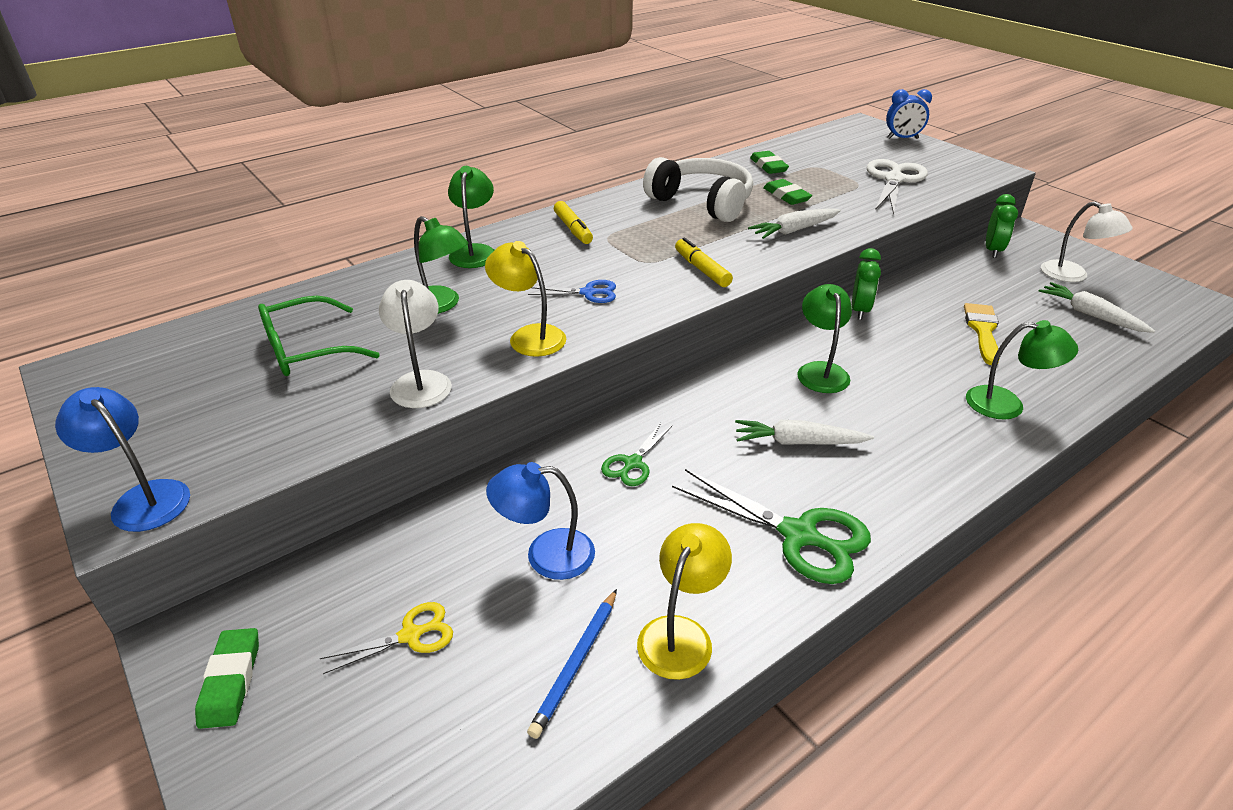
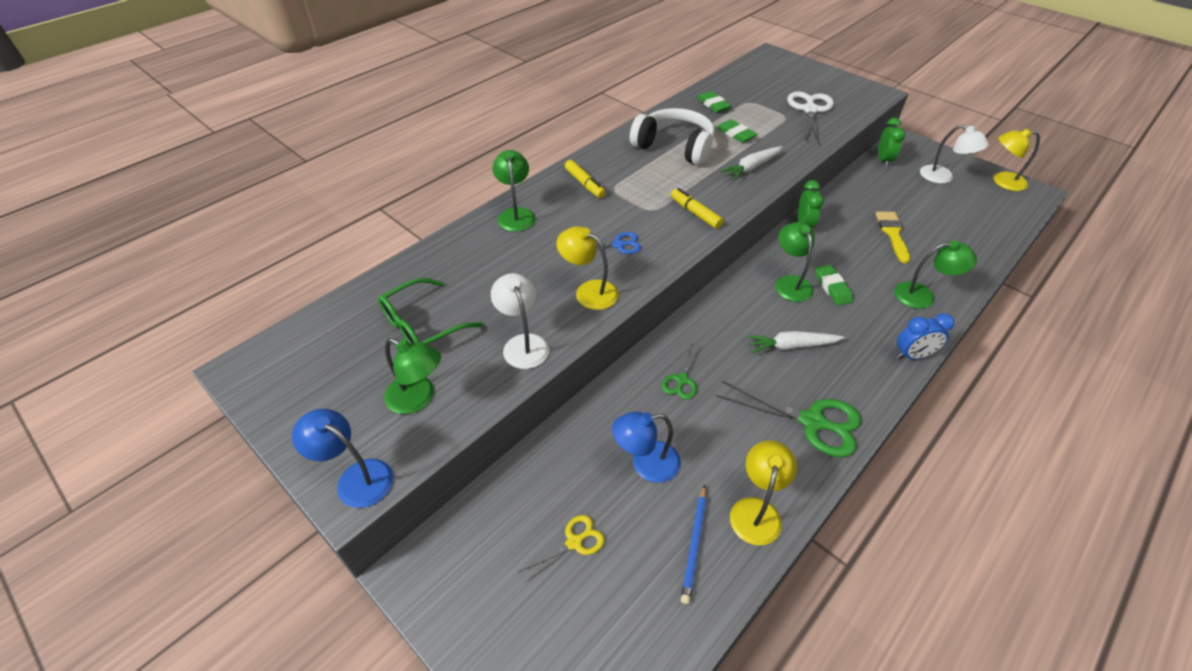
camera: 10 degrees left, 10 degrees up
(230, 681) = (460, 599): green eraser -> green eraser (832, 287)
(441, 305) = (510, 270): green lamp -> green lamp (418, 399)
(902, 138) = (805, 67): blue clock -> blue clock (912, 355)
(1090, 315) = (961, 211): white carrot -> none
(1159, 287) = (1002, 181): none -> yellow lamp

